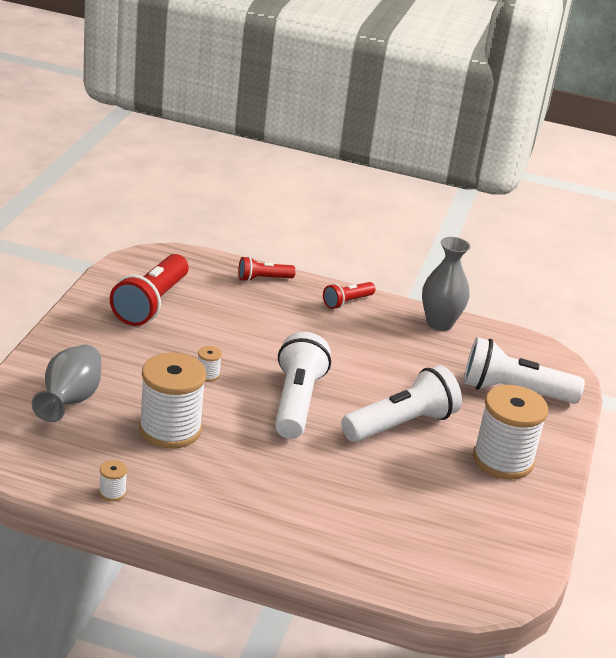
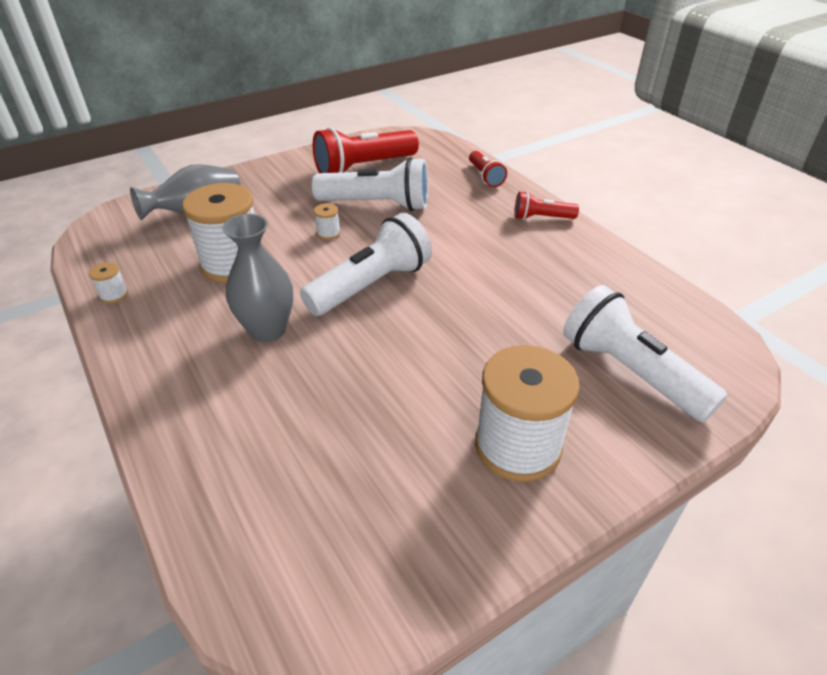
camera: 45 degrees right, 10 degrees up
(263, 279) = (485, 176): red flashlight -> red flashlight turned 135 degrees counterclockwise
(401, 425) = (446, 350): white flashlight -> white flashlight (377, 205)
(439, 323) = (620, 268): grey vase -> grey vase (268, 330)

